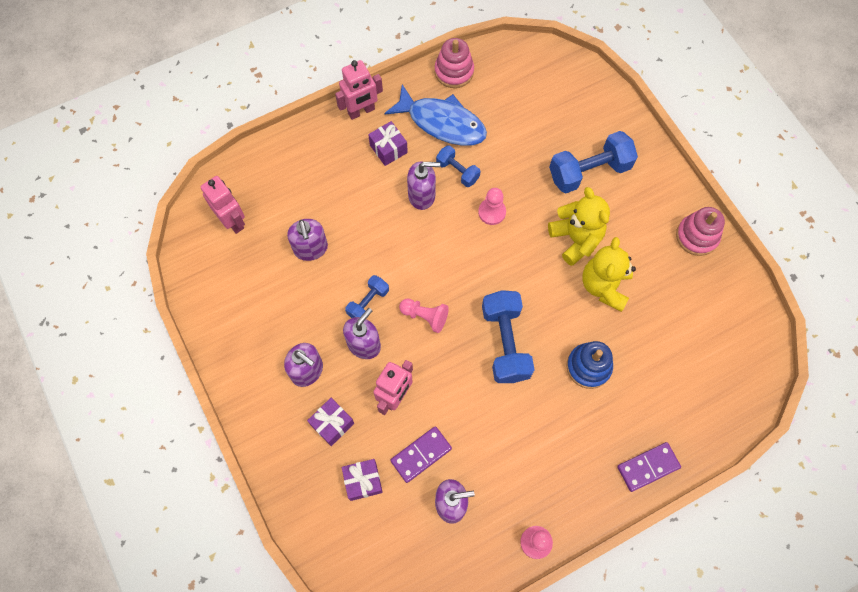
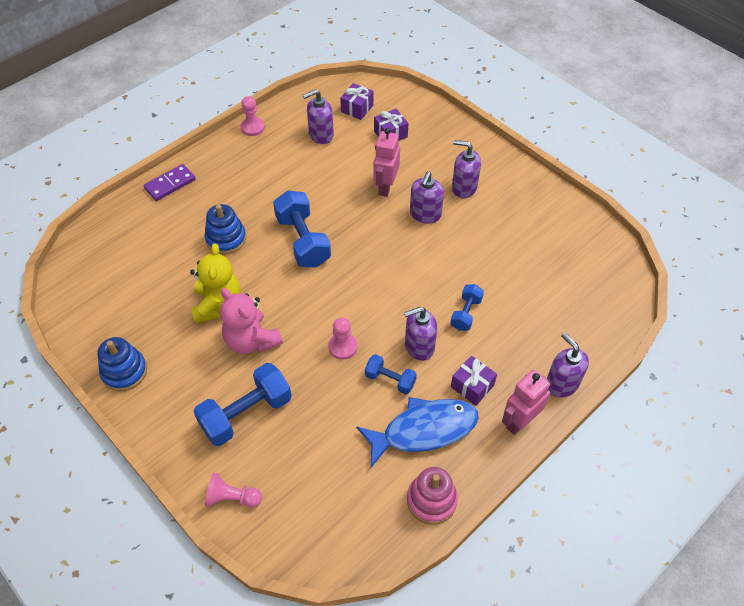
camera: 165 degrees right, 15 degrees down
(233, 221) = (590, 282): pink robot -> none
(311, 249) = (506, 275): purple soap dispenser -> purple soap dispenser (561, 384)
(332, 424) = (428, 160): purple gift -> purple gift (357, 108)
(368, 302) = (434, 244): blue dumbbell -> blue dumbbell (466, 313)
(421, 454) = (352, 156): purple domino -> none
(425, 316) = (380, 245): pink pawn -> pink pawn (232, 498)
(442, 123) = (424, 430): blue fish -> blue fish turned 150 degrees clockwise
(576, 239) = (251, 340): yellow teddy bear -> pink teddy bear
(697, 236) = (124, 371): pink stacking toy -> blue stacking toy

